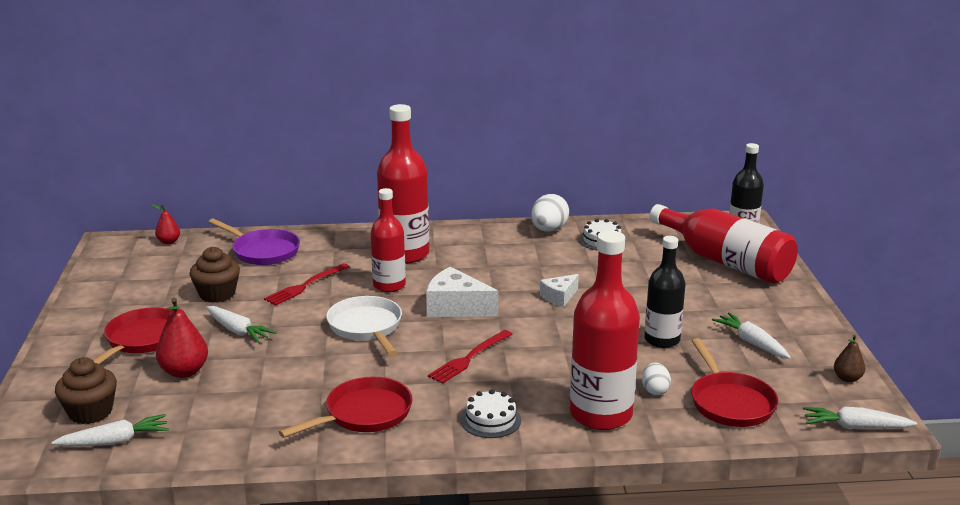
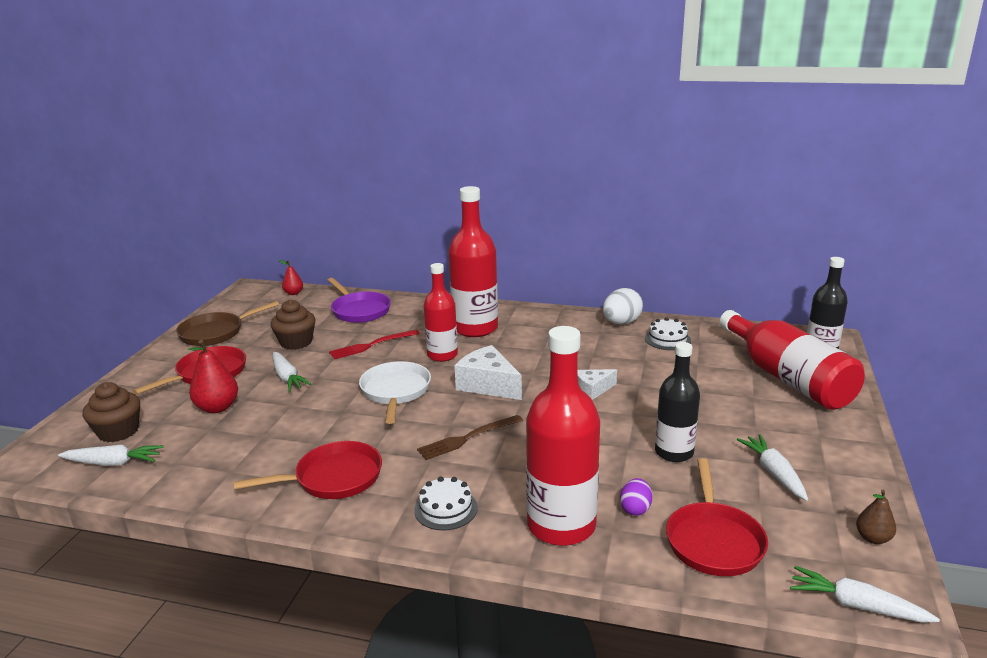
camera: 20 degrees right, 0 degrees up
(111, 297) = (215, 333): none -> brown pan
(468, 359) = (466, 439): red fork -> brown fork
(655, 390) = (635, 509): white egg -> purple egg

